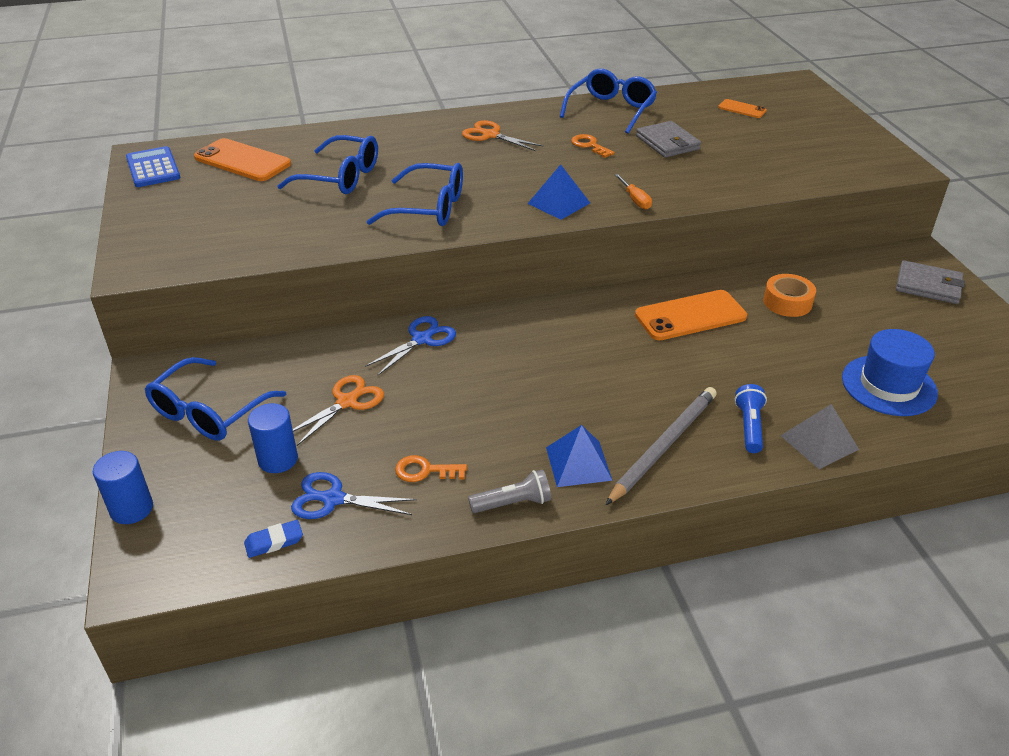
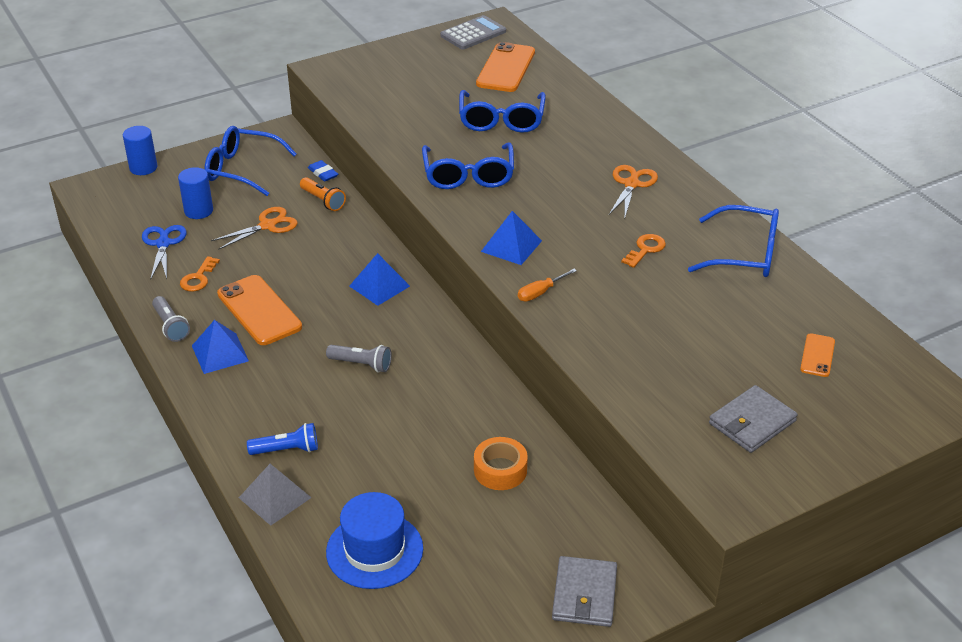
camera: 75 degrees right, 0 degrees up
(153, 168) = (473, 34): blue calculator -> grey calculator
(274, 541) = (121, 229): blue eraser -> blue eraser (323, 173)
(323, 353) = (323, 201): none -> orange flashlight
(347, 402) = (267, 225): orange scissors -> orange scissors turned 60 degrees counterclockwise
(422, 339) = (357, 244): blue scissors -> none
(425, 471) = (198, 278): orange key -> orange key turned 150 degrees counterclockwise
(502, 334) = (379, 286): none -> blue pyramid
(626, 361) = (361, 364): none -> grey flashlight
(663, 446) = (249, 398): grey pencil -> none
(667, 143) = (685, 303): grey wallet -> grey wallet (752, 422)
(690, 316) = (448, 399): orange phone -> orange phone (259, 310)

